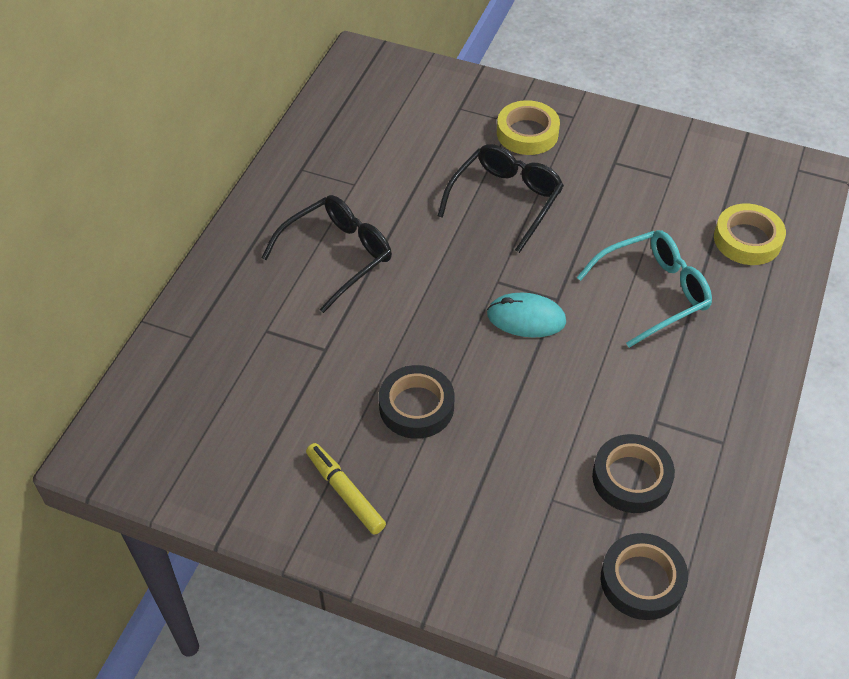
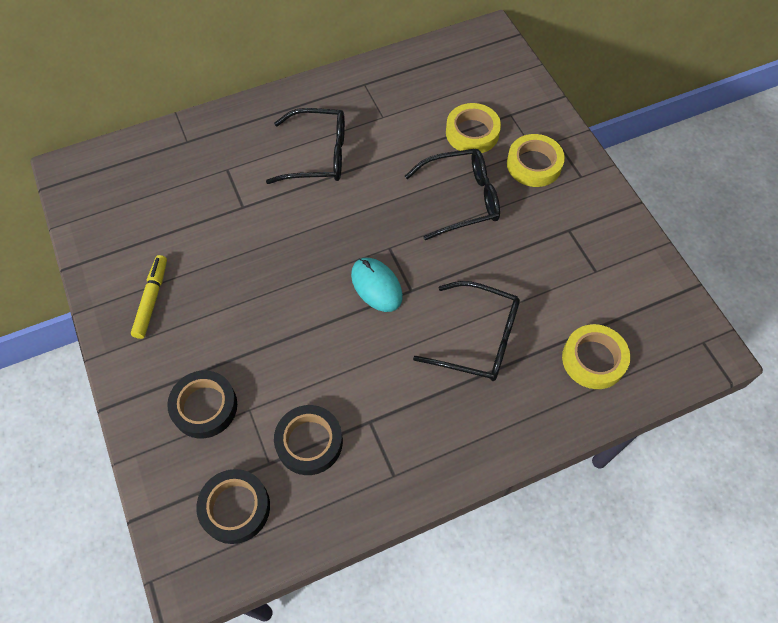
camera: 45 degrees right, 10 degrees up
(416, 406) = (247, 284): black tape -> black tape (204, 407)
(447, 143) = (472, 133): none -> yellow tape
(653, 292) = (478, 339): turquoise glasses -> black glasses

